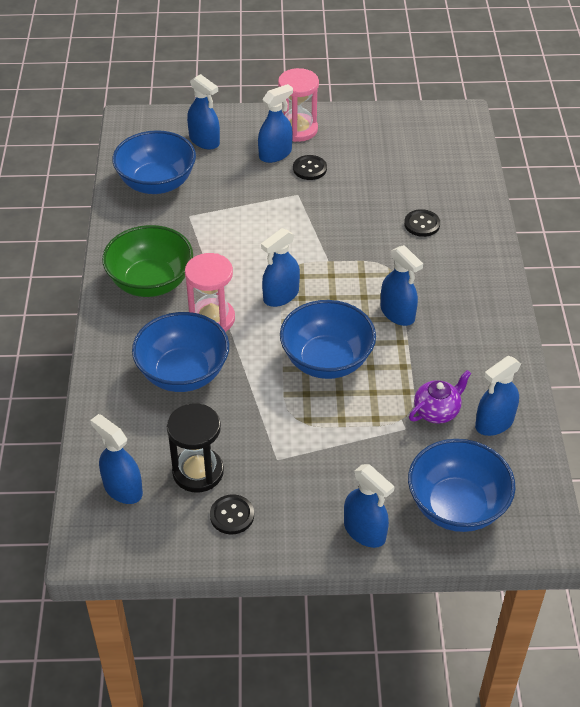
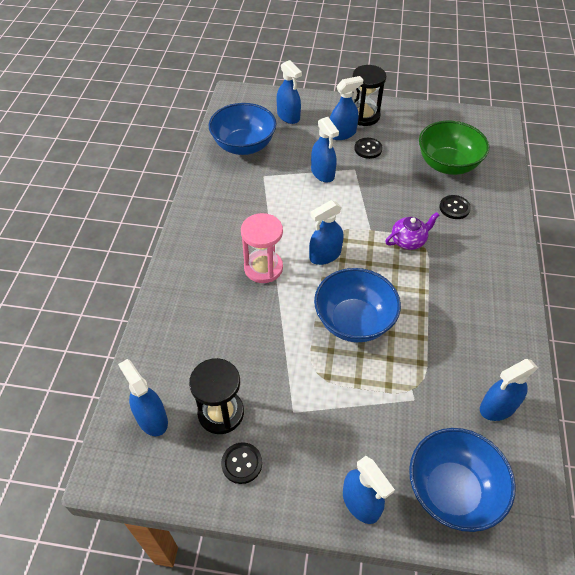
camera: 10 degrees right, 5 degrees up
(151, 282) = (220, 228): green bowl -> green bowl (447, 164)
(183, 373) = (228, 314): blue bowl -> none
(298, 129) = (364, 116): pink hourglass -> black hourglass
(397, 313) = (422, 286): blue spray bottle -> blue spray bottle (322, 173)
(437, 411) = (446, 386): purple teapot -> purple teapot (408, 241)

